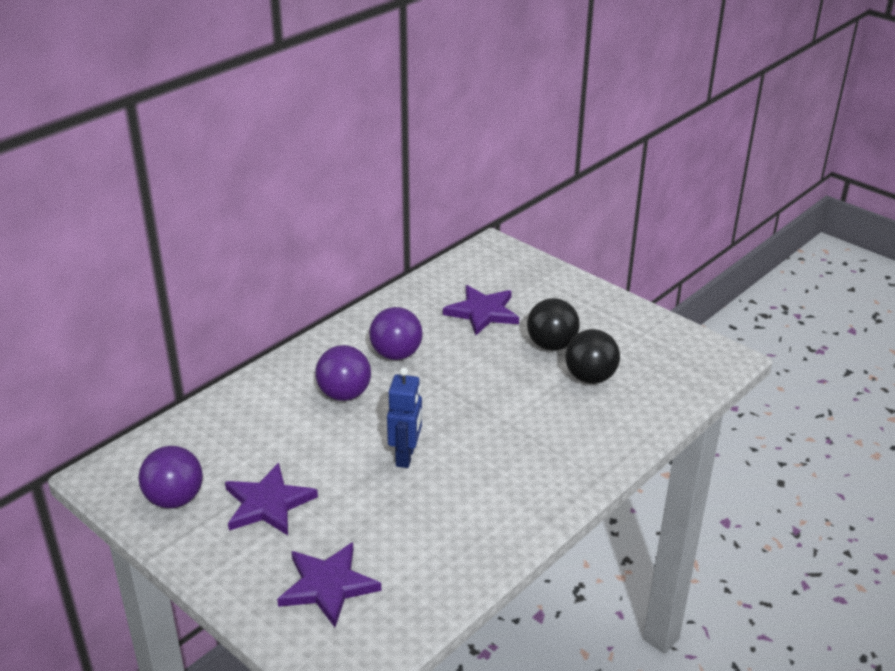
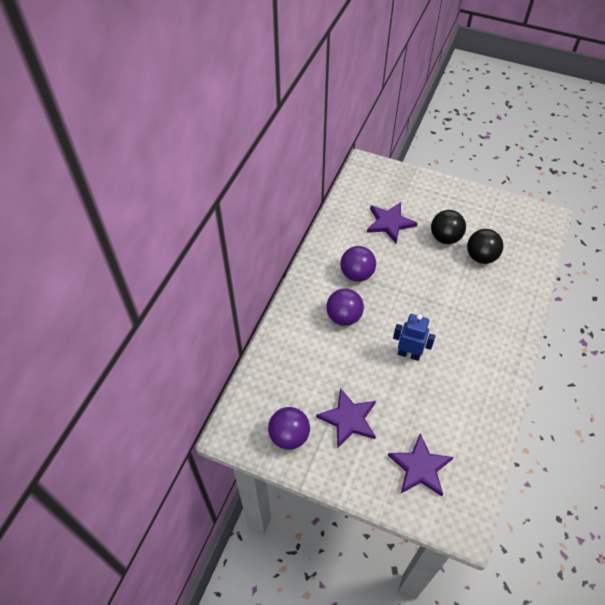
camera: 20 degrees left, 20 degrees up
(406, 456) = (409, 354): blue robot -> blue robot turned 60 degrees counterclockwise

